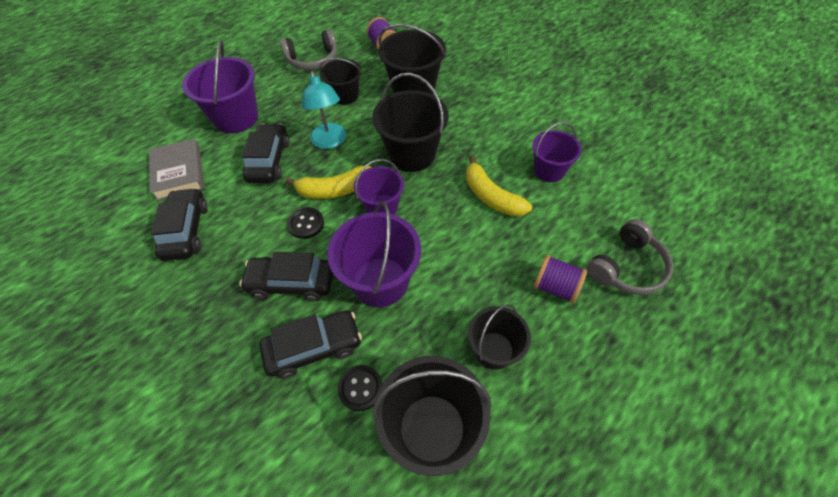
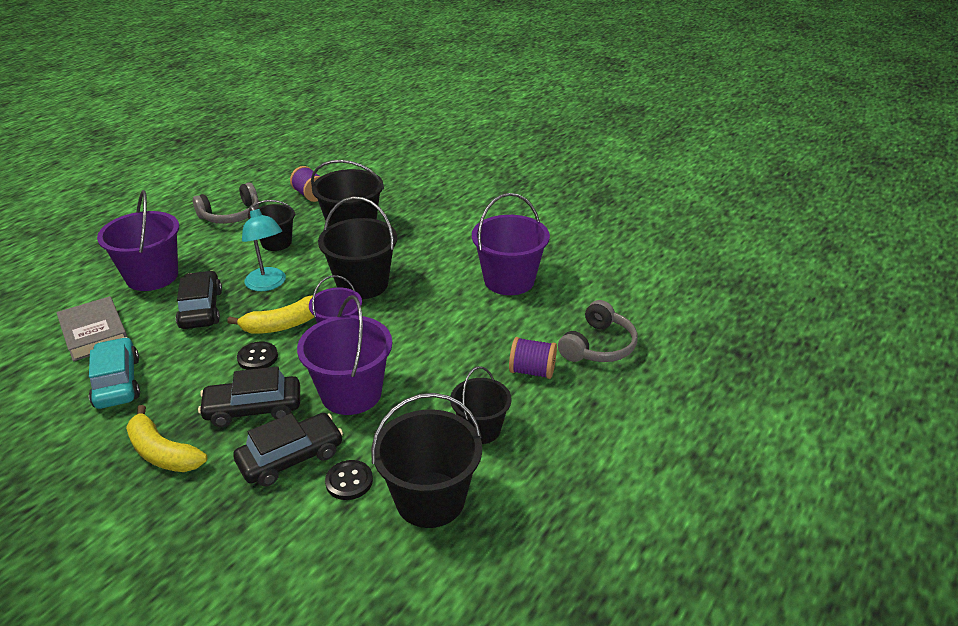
camera: 15 degrees left, 20 degrees down
(186, 230) = (117, 382): black car -> turquoise car
(491, 196) = (454, 308): yellow banana -> yellow banana (163, 452)
(549, 170) = (509, 280): purple bucket -> purple bucket, size x1.59

